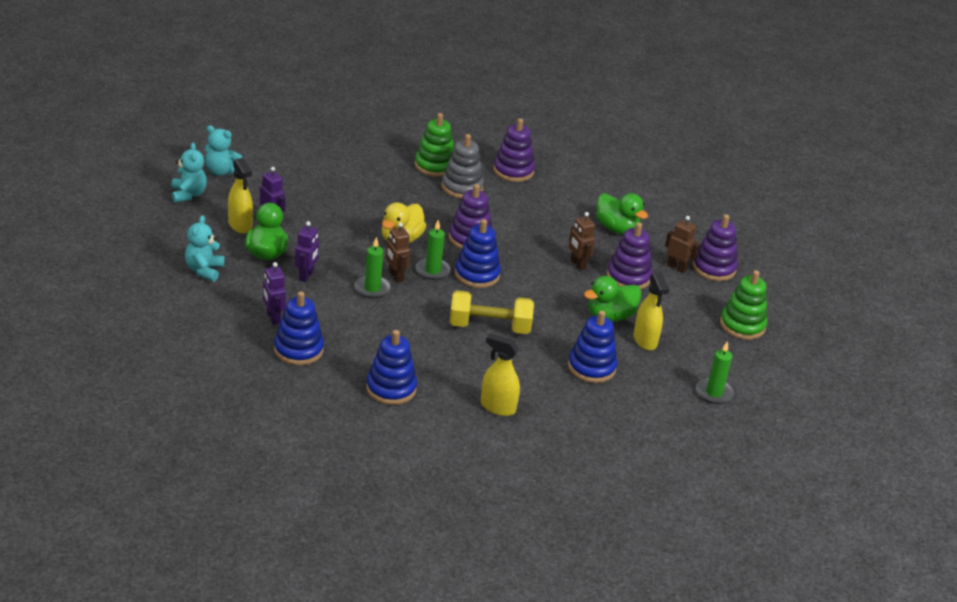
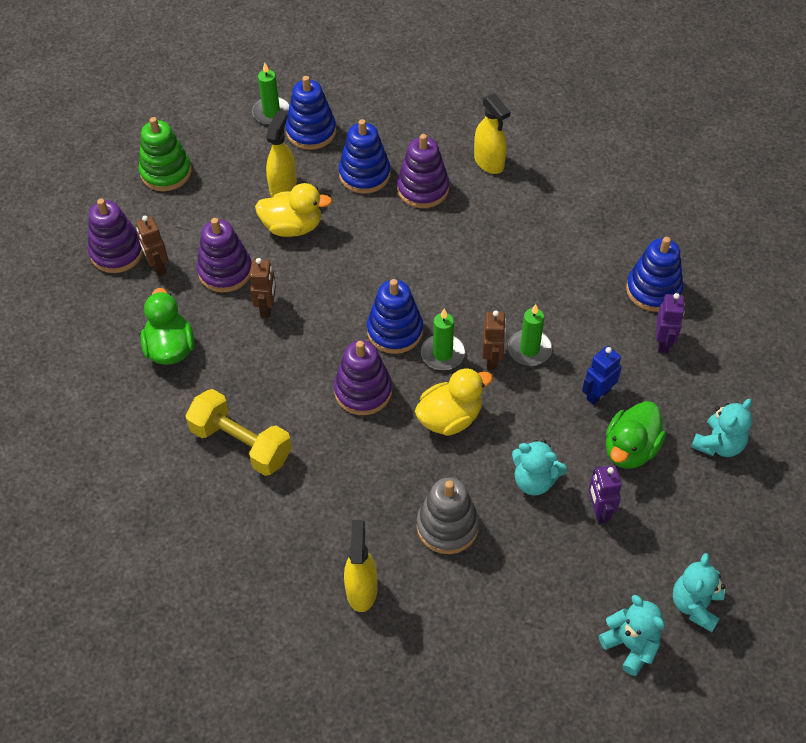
camera: 145 degrees left, 20 degrees up
(240, 225) = (645, 514): yellow spray bottle -> yellow spray bottle (361, 590)
(306, 276) = (598, 394): purple robot -> blue robot
(323, 224) = (534, 480): none -> turquoise teddy bear
(391, 388) = (580, 214): blue stacking toy -> blue stacking toy (311, 131)
(435, 166) = (314, 551): green stacking toy -> none
(462, 187) = (308, 491): grey stacking toy -> grey stacking toy (447, 526)
(489, 327) = (432, 254): yellow dumbbell -> yellow dumbbell (241, 444)
(513, 171) = (212, 502): purple stacking toy -> purple stacking toy (423, 189)
(610, 316) = (293, 227): green duck -> yellow duck

